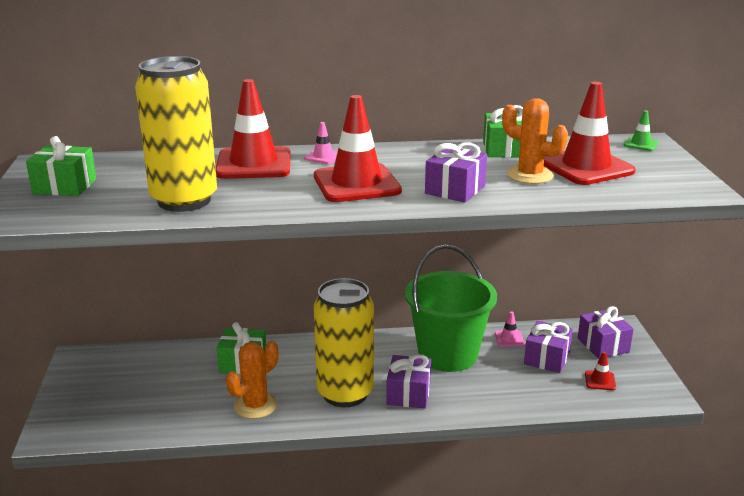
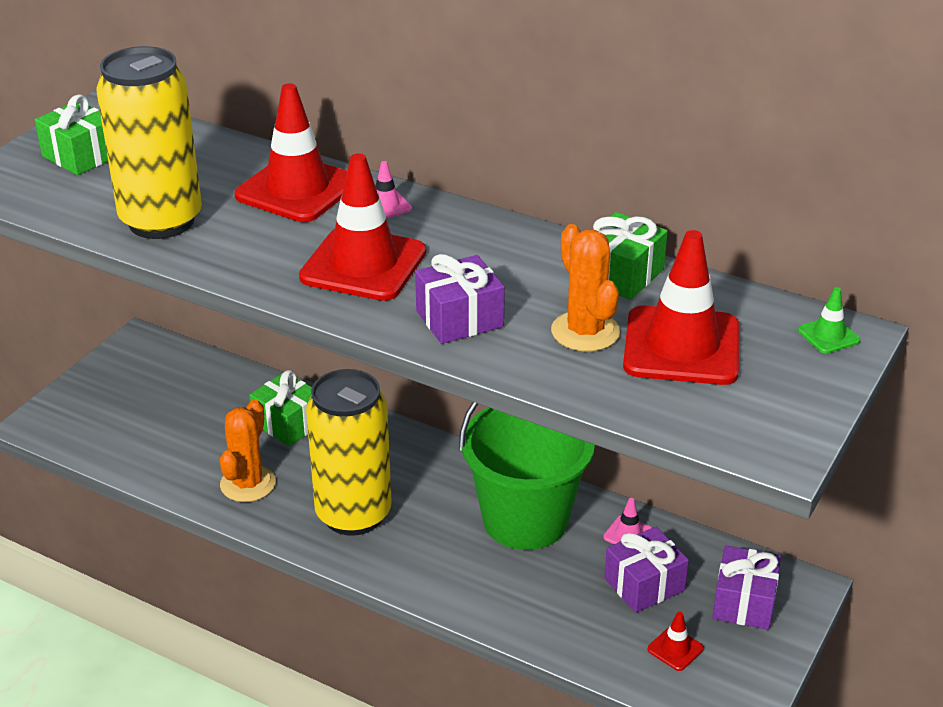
camera: 35 degrees right, 10 degrees up
(255, 405) = (248, 484): orange cactus -> orange cactus turned 60 degrees counterclockwise
(408, 394) = (421, 549): purple gift -> none

